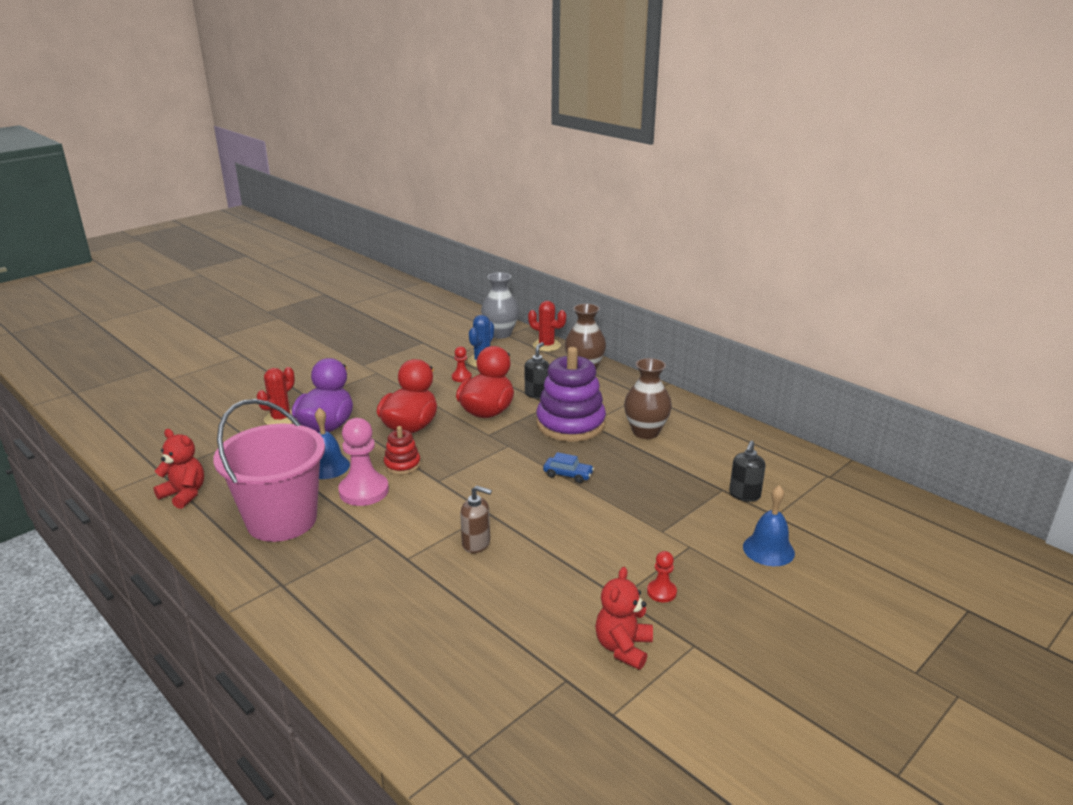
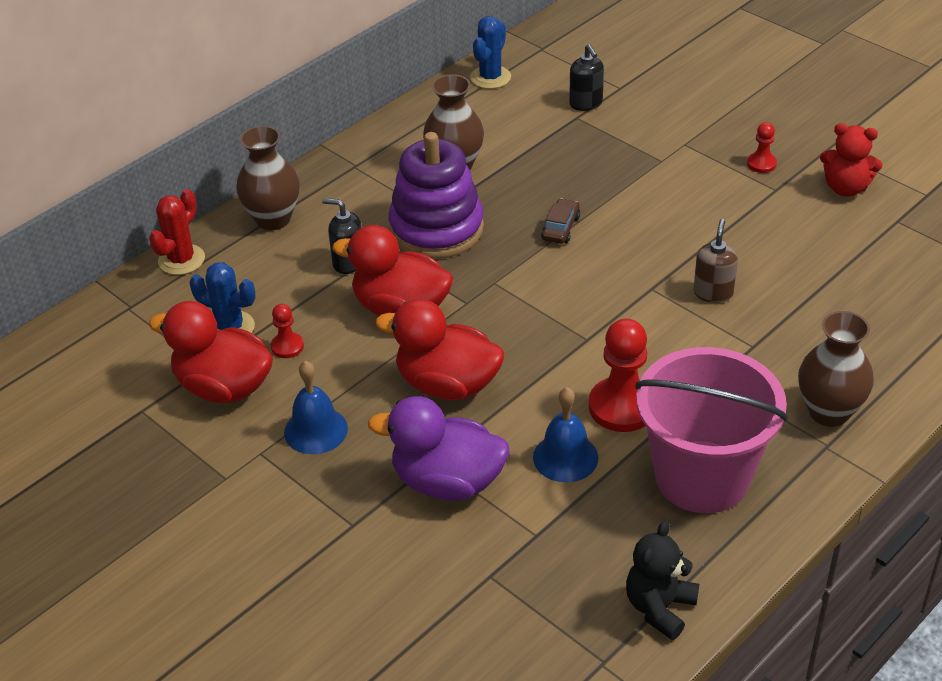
camera: 90 degrees left, 15 degrees up
(184, 494) = (659, 608): red teddy bear -> black teddy bear
(281, 418) = (425, 547): red cactus -> none
(317, 591) = (829, 412): none -> brown vase
(364, 491) = (622, 407): pink pawn -> red pawn
(402, 465) = (553, 378): red stacking toy -> none
(433, 361) = (223, 387): none -> red duck
(500, 334) = (125, 315): grey vase -> none
(568, 475) = (560, 228): blue car -> brown car
(744, 495) = (586, 103): black soap dispenser -> black soap dispenser turned 45 degrees clockwise
(768, 549) = (679, 97): blue bell -> blue bell (316, 430)
(773, 449) = (490, 77): none -> blue cactus

